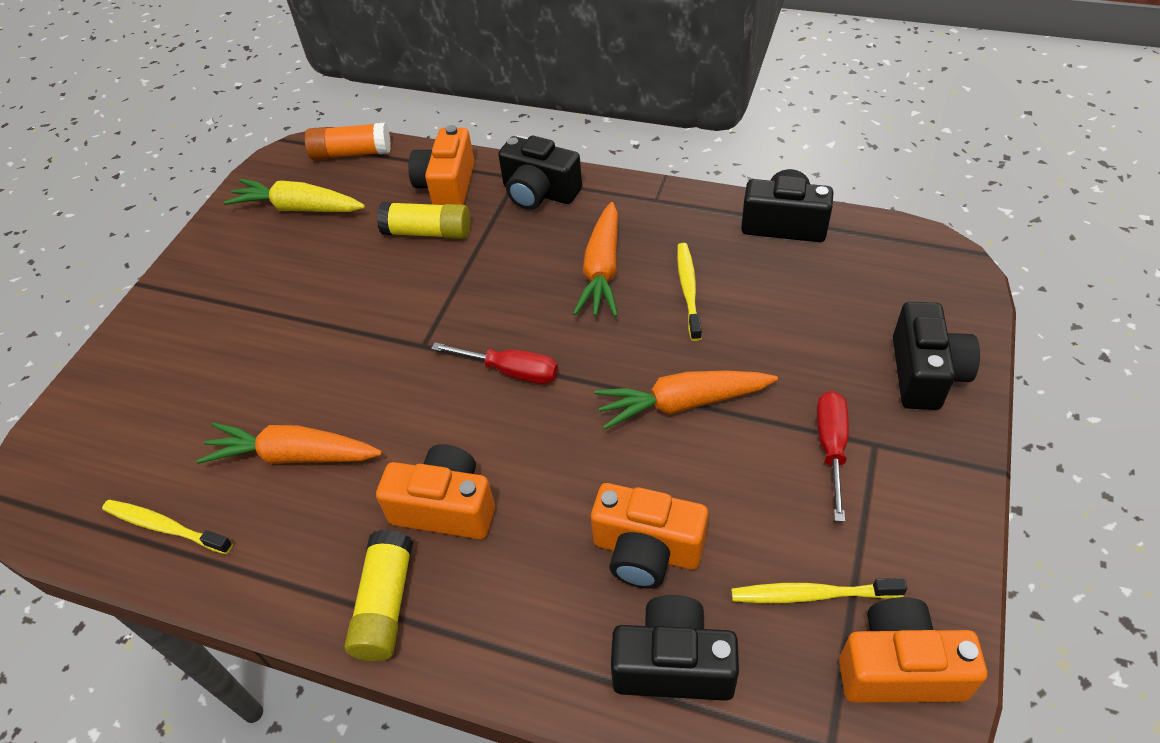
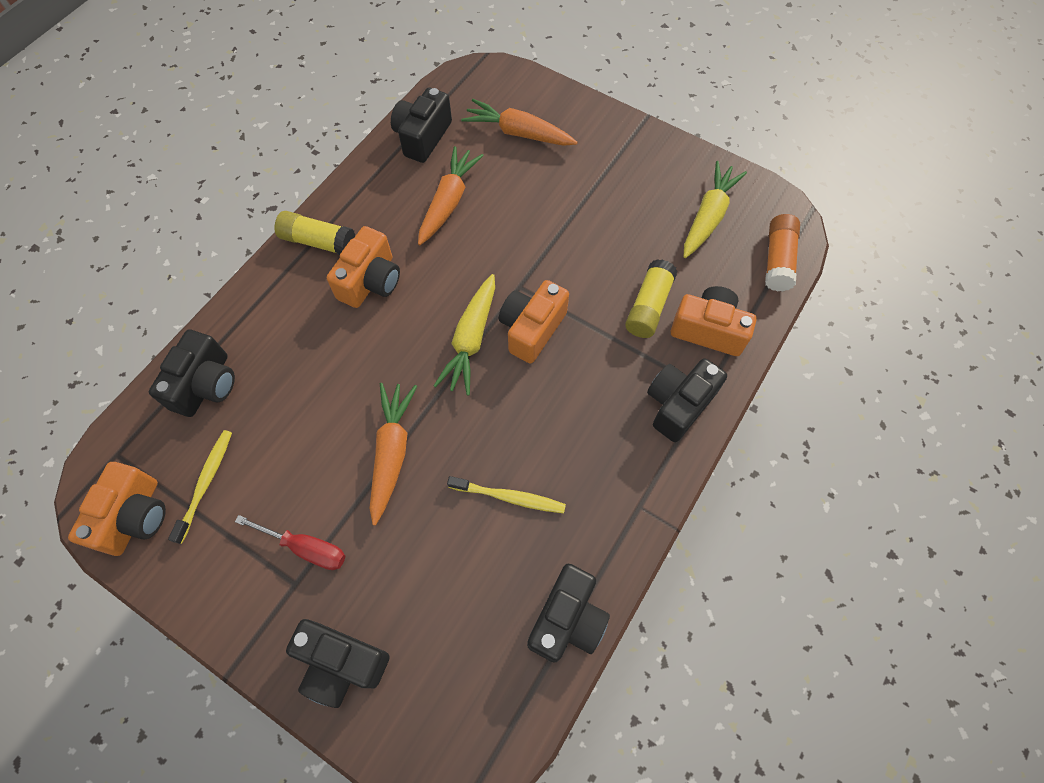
camera: 100 degrees right, 15 degrees up
(165, 527) = (422, 137): yellow toothbrush -> black camera
(510, 371) = (471, 340): red screwdriver -> yellow carrot
(602, 271) = (557, 432): orange carrot -> orange carrot (518, 133)
(646, 551) = (284, 391): orange camera -> orange camera (532, 329)

